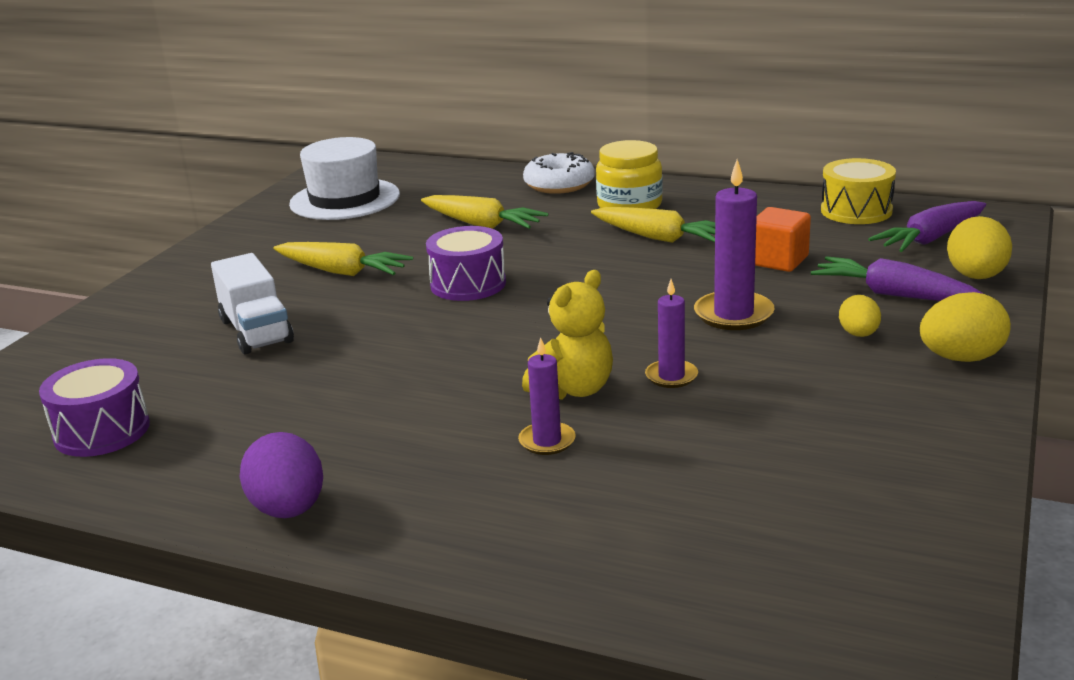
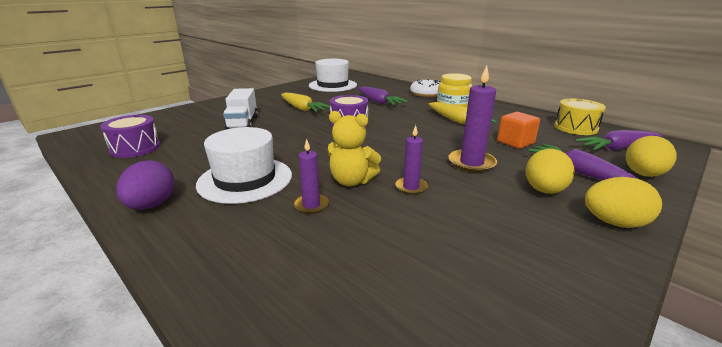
camera: 20 degrees right, 0 degrees up
(395, 431) = (245, 179): none -> white hat
(482, 224) = (379, 102): yellow carrot -> purple carrot
(573, 389) = (351, 181): yellow teddy bear -> yellow teddy bear turned 45 degrees clockwise
(858, 334) = (544, 190): yellow egg -> yellow egg, size x1.63

